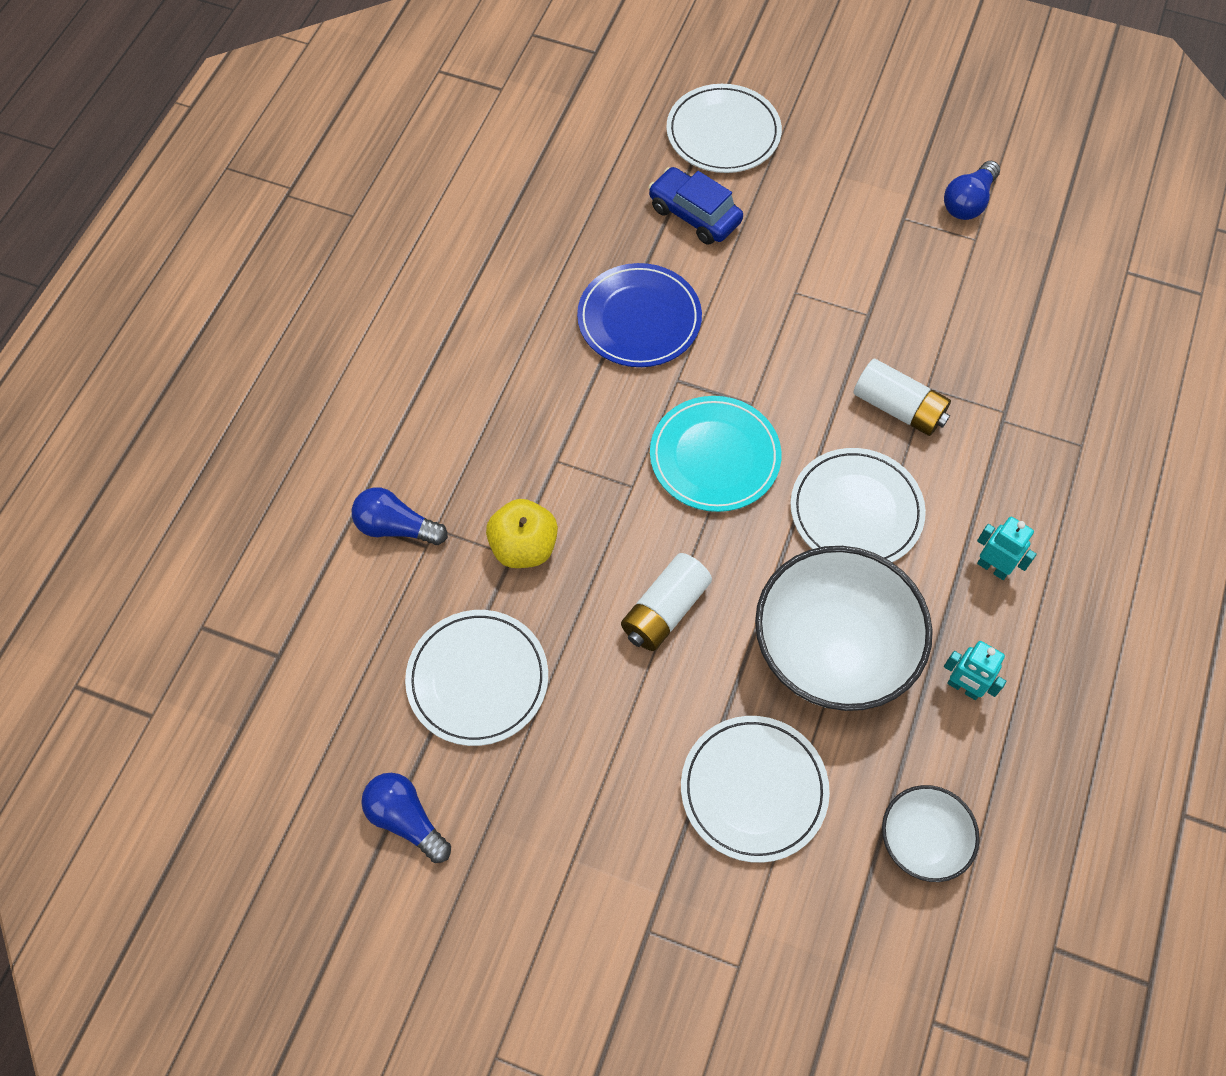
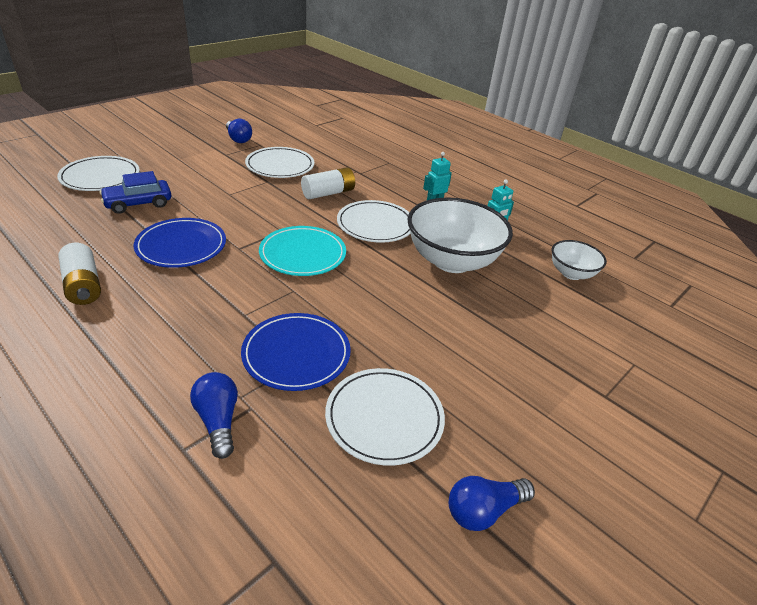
camera: 70 degrees left, 25 degrees down
(396, 527) = (218, 421): blue light bulb -> blue light bulb turned 120 degrees clockwise
(524, 547) = (296, 354): yellow apple -> blue plate
(665, 610) = (389, 309): white battery -> white battery (83, 285)
(753, 790) = (523, 317): white plate -> white plate (280, 166)

